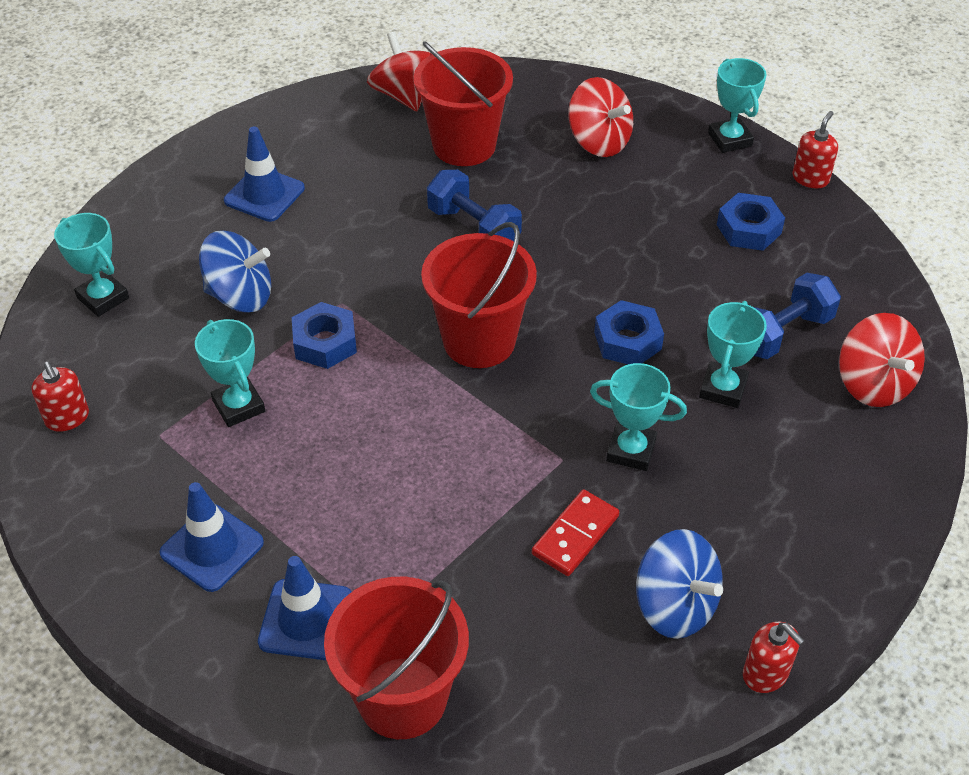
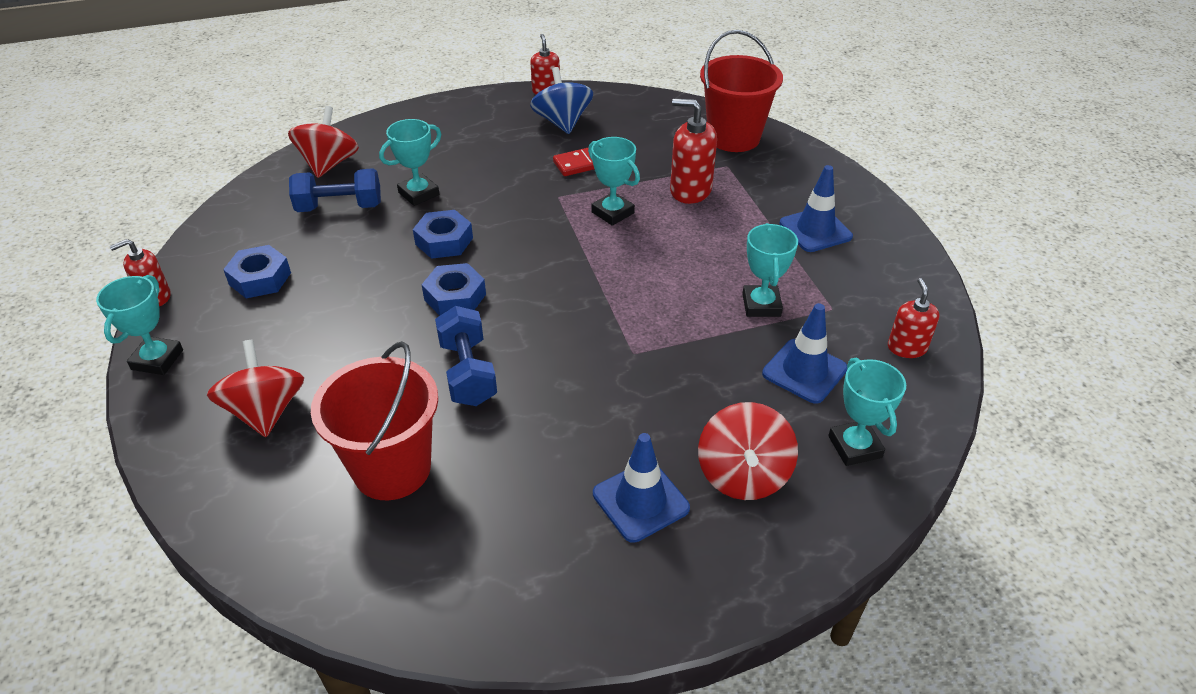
camera: 150 degrees left, 5 degrees down
(240, 296) = (720, 394): blue spinning top -> none
(306, 620) = (770, 180): blue traffic cone -> blue traffic cone (804, 371)
(325, 342) = (667, 325): blue nut -> blue nut (455, 297)
(405, 96) = (389, 577): red spinning top -> red spinning top (743, 475)
(405, 547) = (690, 190): none -> red soap dispenser
(479, 341) = (547, 281): red bucket -> none
(631, 450) = (512, 186): turquoise trophy -> turquoise trophy (612, 213)

